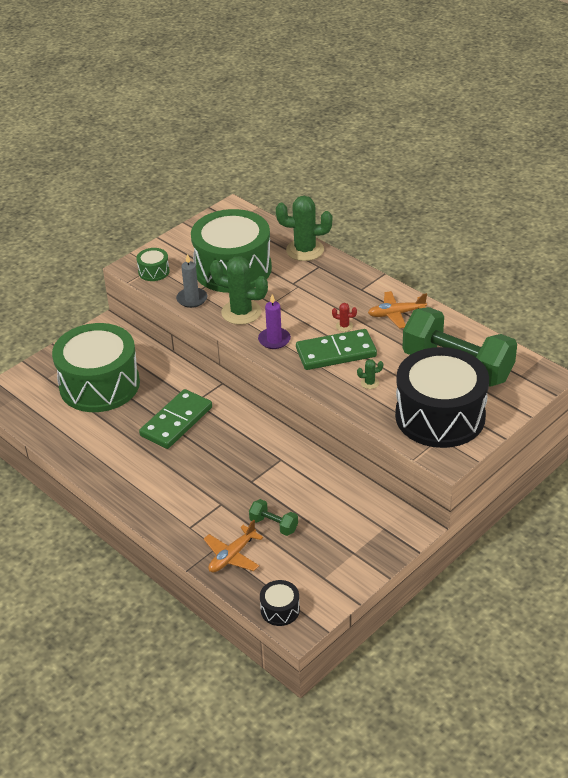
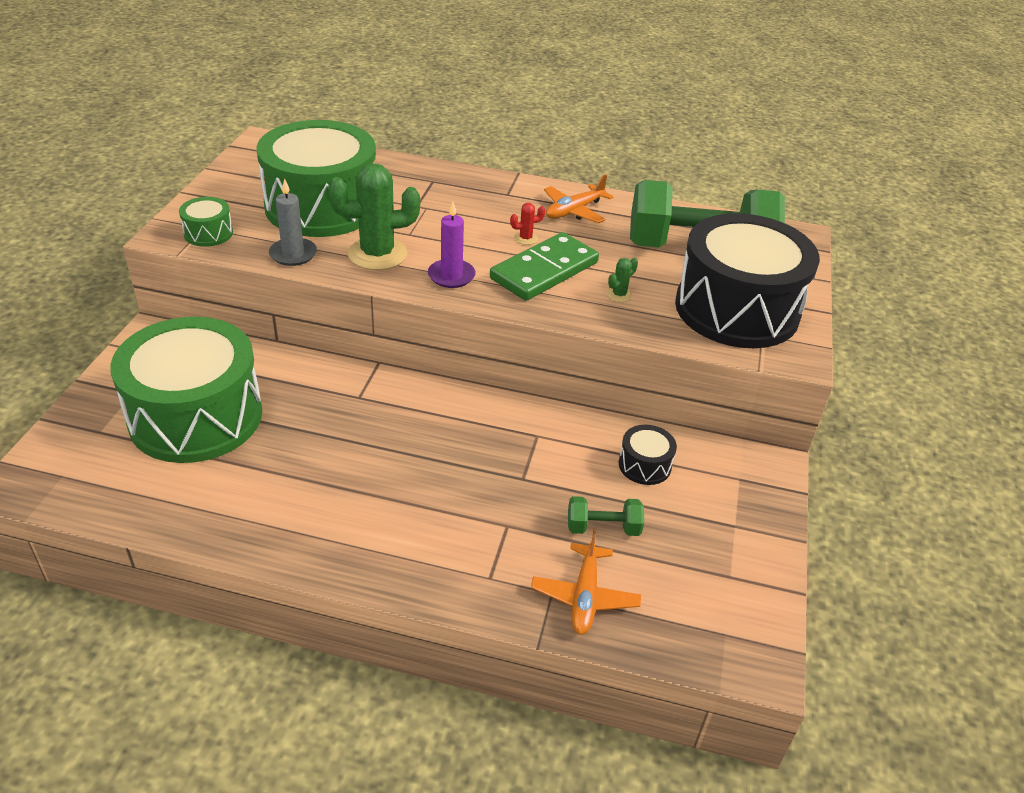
camera: 35 degrees left, 0 degrees up
(176, 422) = (353, 432): green domino -> none
(280, 610) = (716, 650): black drum -> black drum (644, 465)
(305, 250) = (399, 167): green cactus -> none

